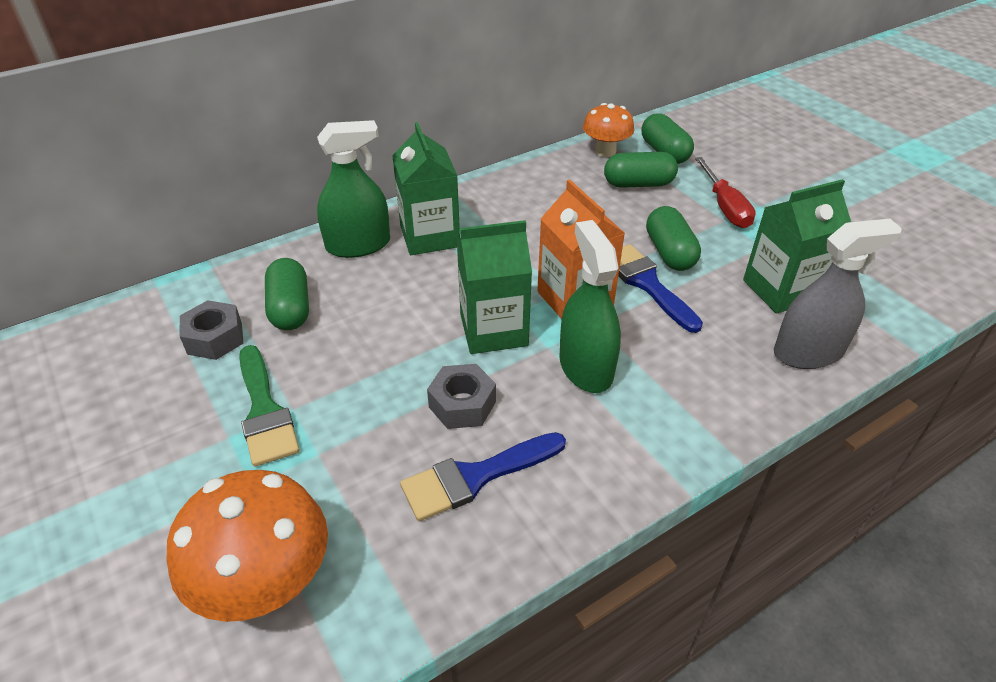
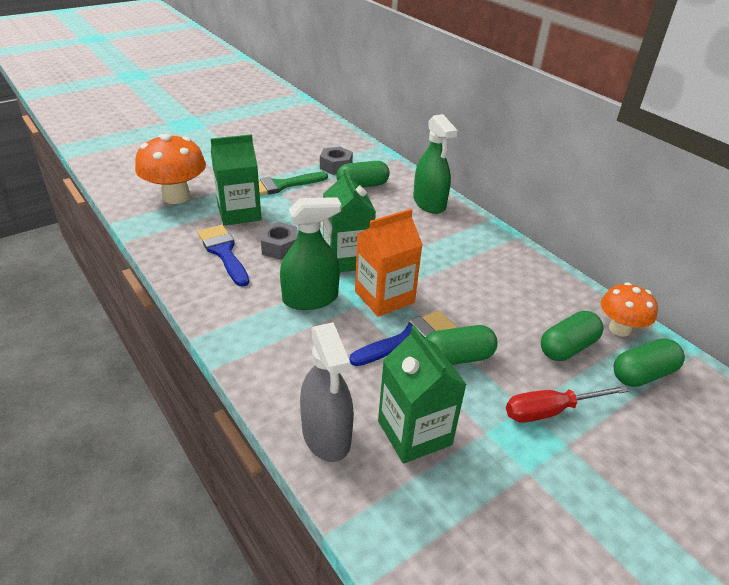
camera: 85 degrees right, 5 degrees down
(430, 236) = (446, 230): green carton -> green carton (239, 213)
(638, 184) = (567, 347): green capsule -> green capsule turned 60 degrees clockwise

